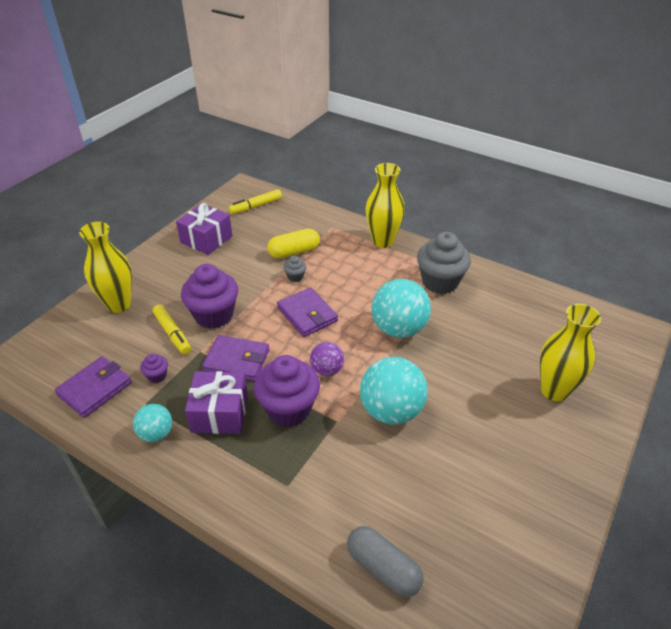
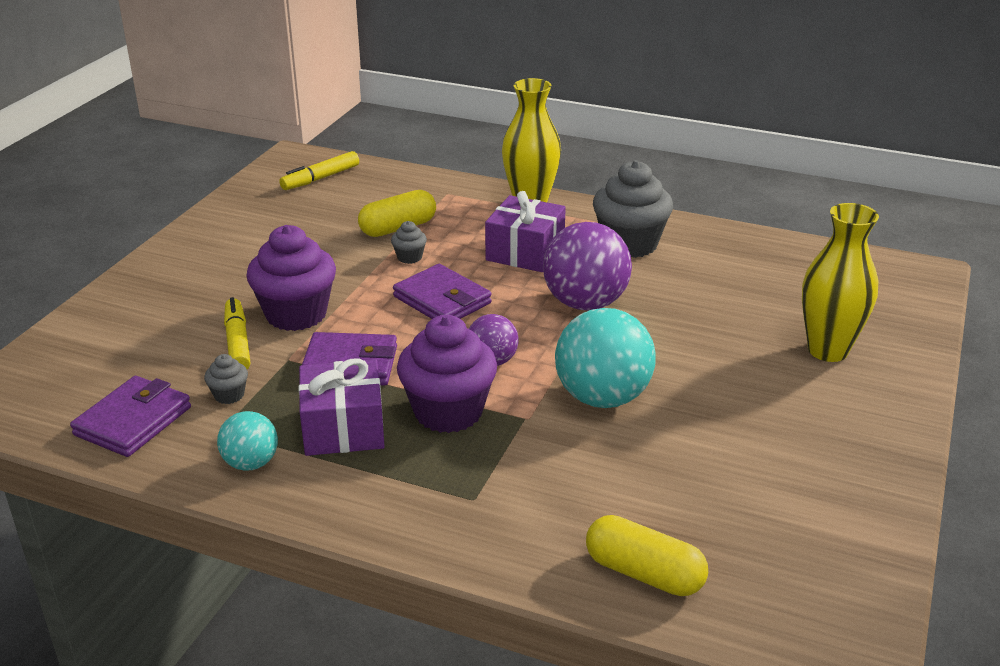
camera: 10 degrees left, 10 degrees down
(119, 304) = (137, 316): yellow vase -> none
(157, 376) = (229, 395): purple cupcake -> grey cupcake
(173, 333) = (237, 342): yellow marker -> yellow marker turned 150 degrees counterclockwise
(206, 239) = (254, 224): purple gift -> purple gift (525, 252)
(383, 568) = (644, 573): grey capsule -> yellow capsule
(399, 329) = (585, 303): turquoise ball -> purple ball

